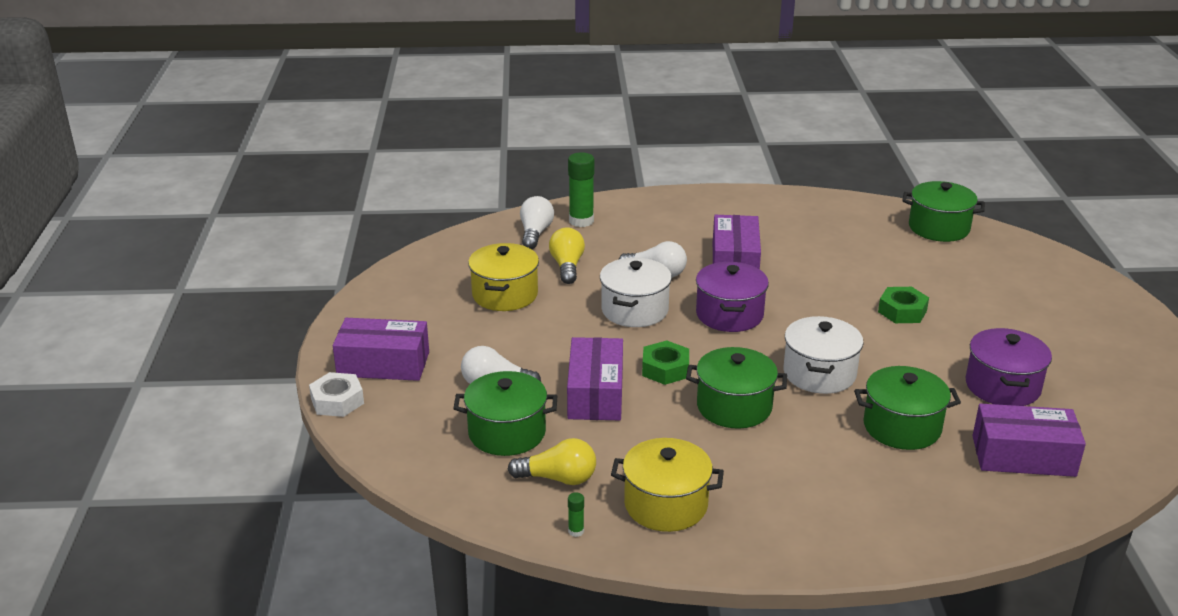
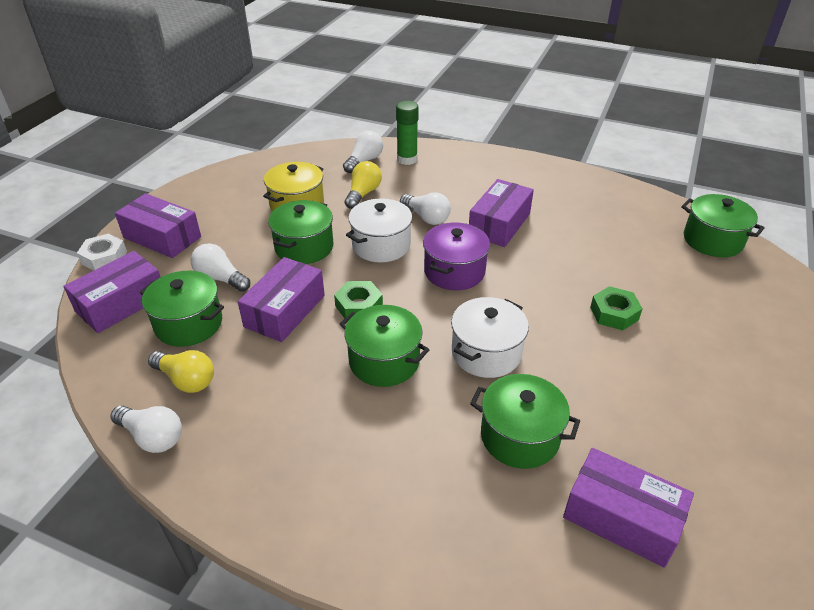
camera: 25 degrees right, 10 degrees up
(410, 436) = (121, 303): none -> purple box
(555, 332) = (304, 247): none -> green pot
(576, 531) = (152, 437): green glue stick -> white light bulb
(665, 505) = (244, 439): yellow pot -> none
(1002, 386) = (657, 427): purple pot -> none

